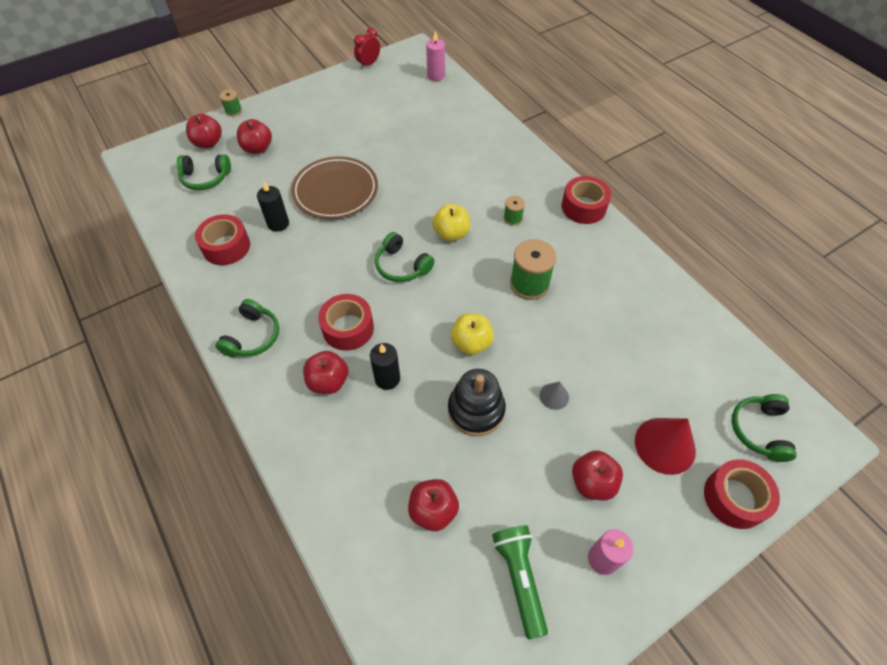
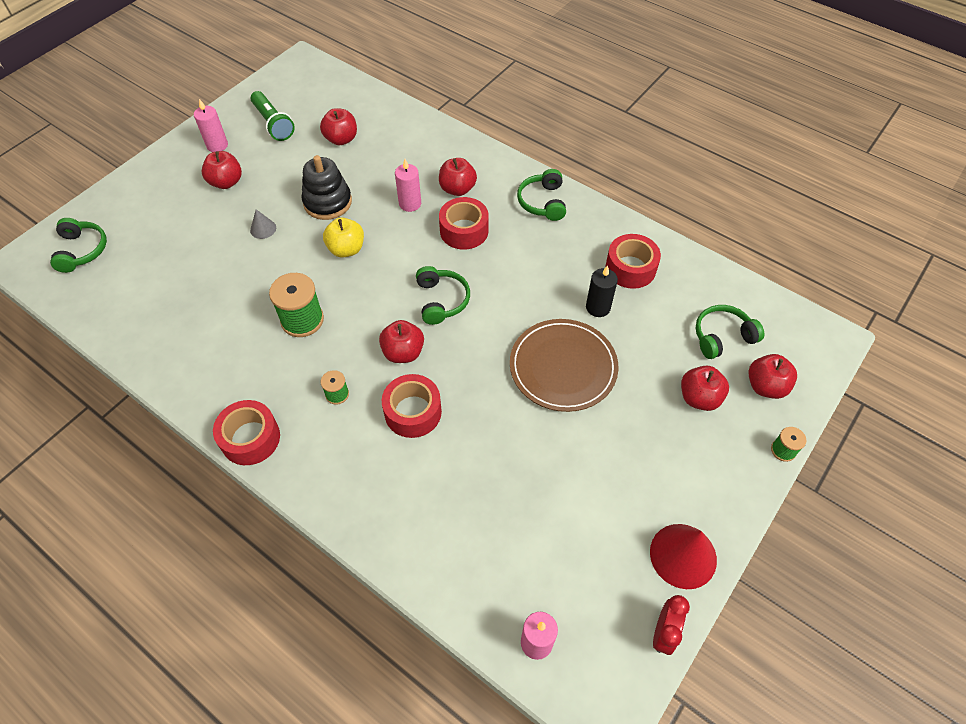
camera: 160 degrees right, 0 degrees up
(387, 378) = (410, 204): black candle -> pink candle
(402, 266) = (442, 300): green headphones -> green headphones turned 60 degrees clockwise
(451, 234) = (403, 352): yellow apple -> red apple
(665, 445) = (167, 219): red cone -> red cone (683, 555)
(734, 498) = (114, 201): red tape -> red tape (413, 412)

